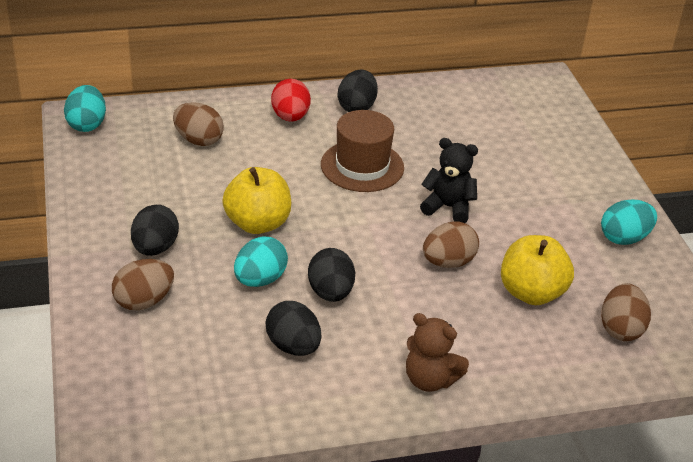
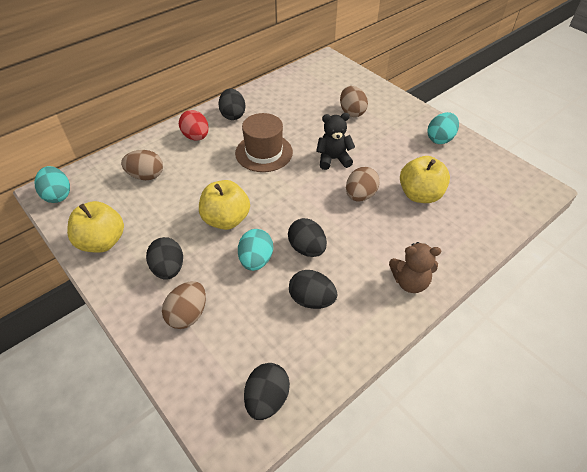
camera: 25 degrees left, 10 degrees up
(103, 192) = (102, 242): none -> yellow apple
(169, 415) = (267, 399): none -> black egg
(620, 329) = (482, 196): brown egg -> brown egg (352, 112)

